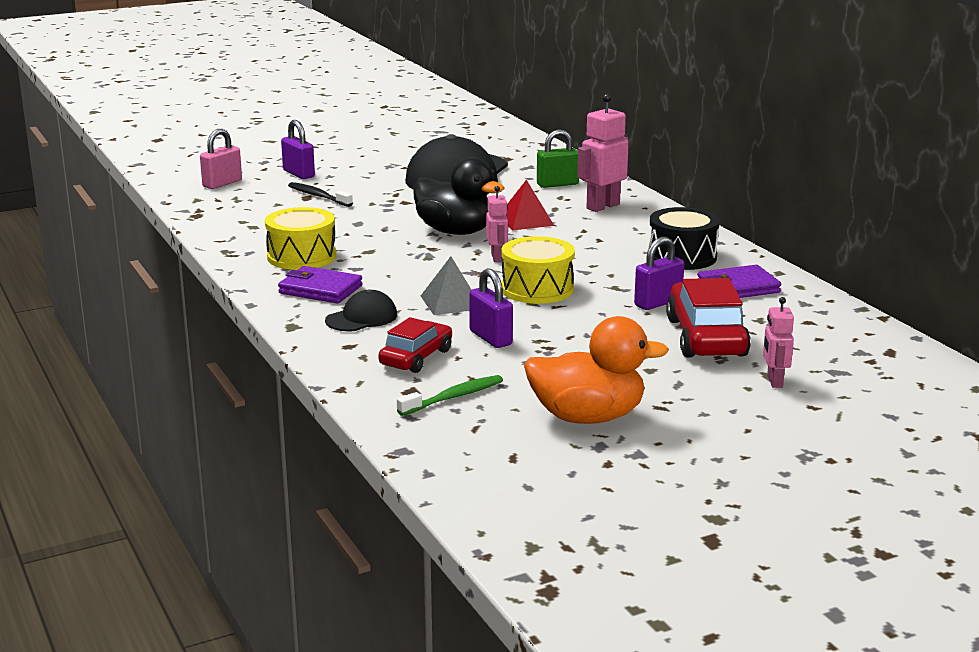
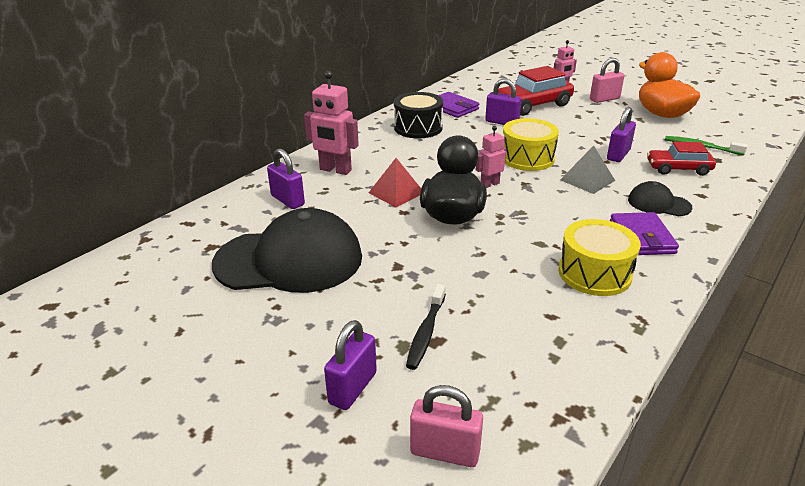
camera: 115 degrees left, 10 degrees up
(557, 184) = (287, 200): green padlock -> purple padlock
(689, 396) = (604, 99): none -> pink padlock

